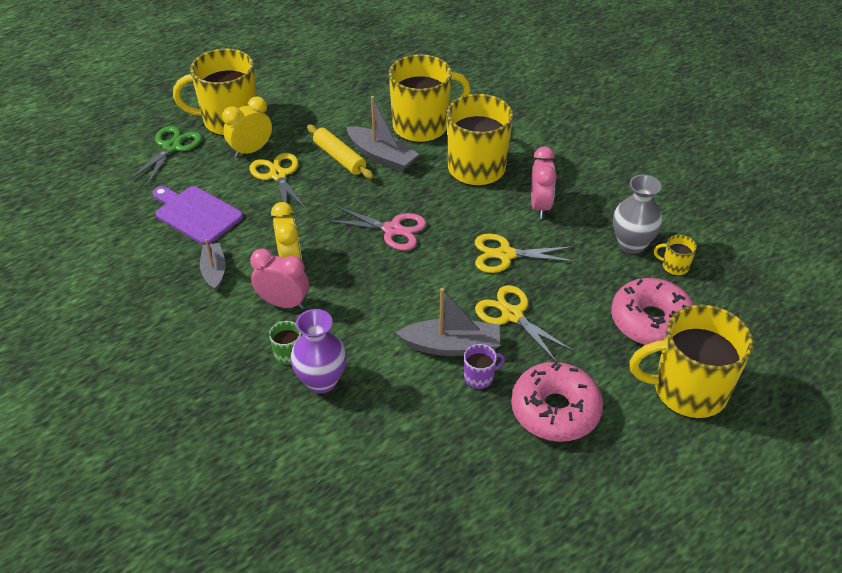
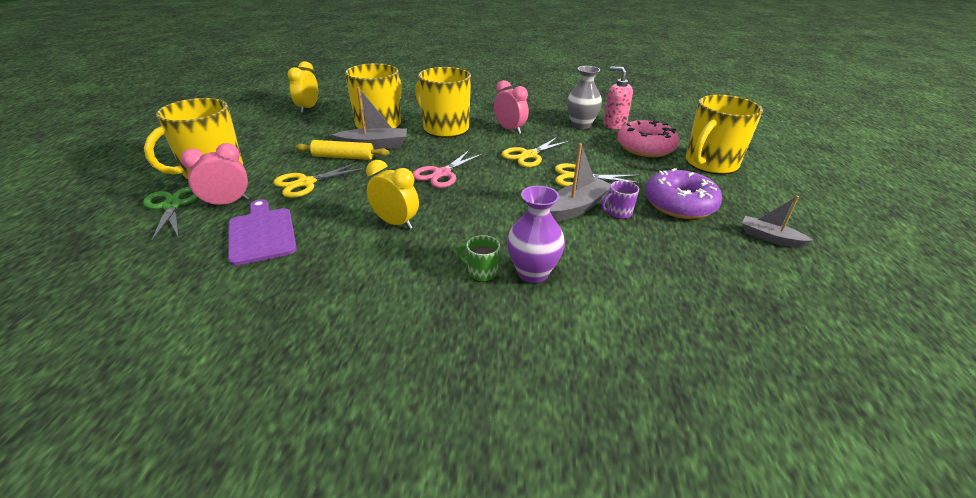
camera: 45 degrees left, 10 degrees down
(196, 214) = (261, 234): purple cutting board -> purple cutting board turned 75 degrees clockwise
(214, 271) = (335, 259): grey boat -> grey boat (769, 238)
(251, 150) = (260, 179): yellow clock -> yellow clock (308, 108)
(278, 175) = (306, 183): yellow scissors -> yellow scissors turned 60 degrees counterclockwise
(283, 303) = (428, 247): pink clock -> pink clock (227, 203)
(393, 230) = (442, 174): pink scissors -> pink scissors turned 150 degrees clockwise
(479, 377) = (618, 213): purple mug -> purple mug turned 135 degrees counterclockwise
(555, 410) = (679, 204): pink donut -> purple donut
(674, 266) = (614, 124): yellow mug -> pink soap dispenser

